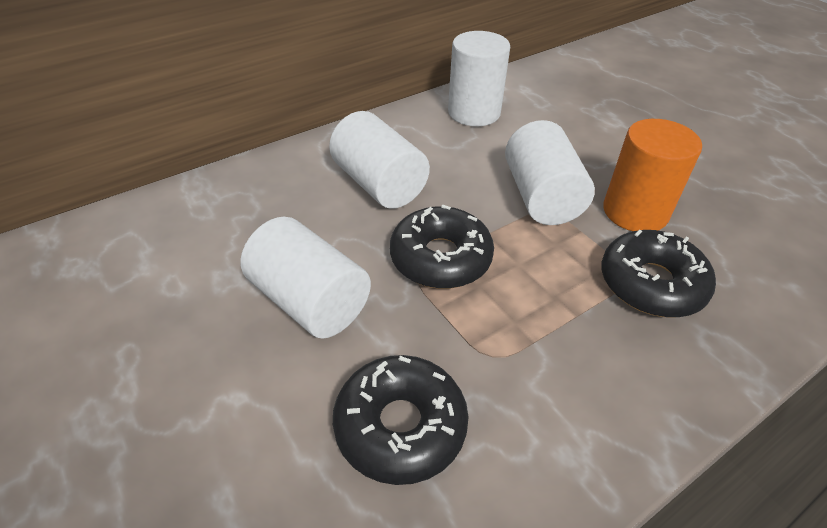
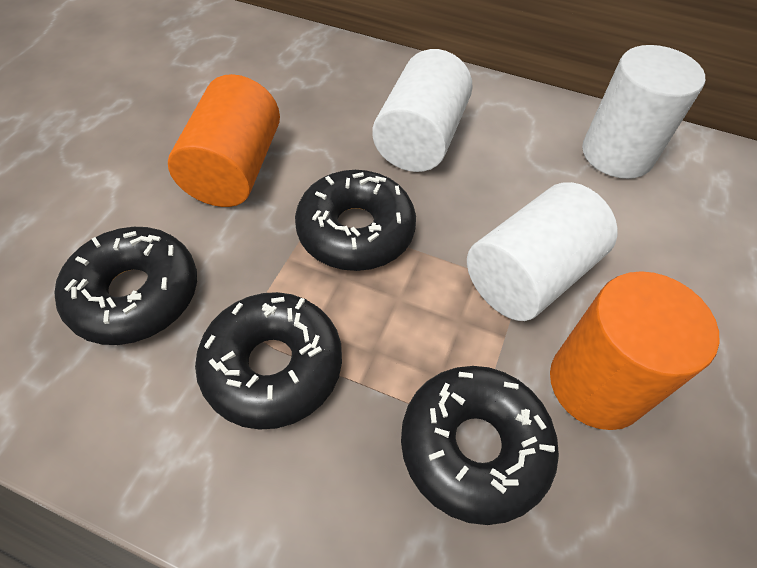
camera: 55 degrees right, 10 degrees up
(310, 301) = (235, 169): white cylinder -> orange cylinder
(534, 359) = (273, 366): none -> black donut

